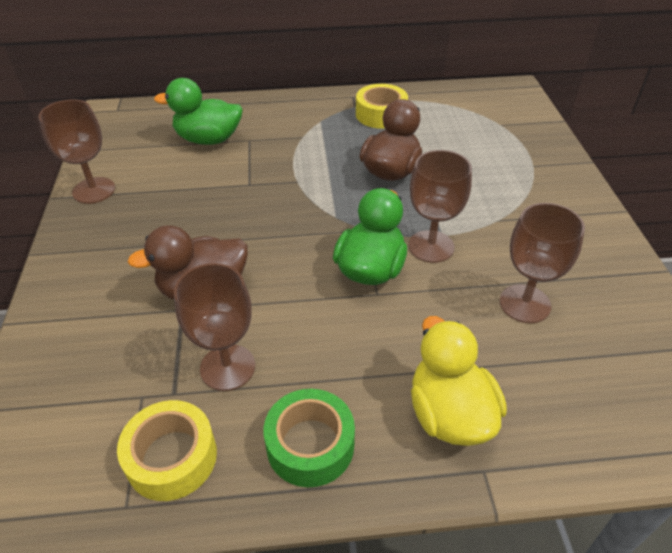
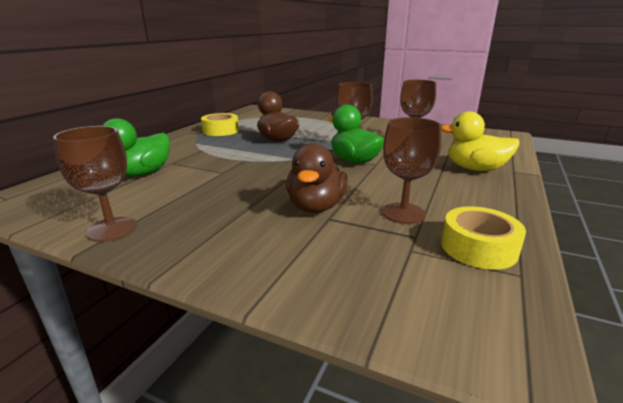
camera: 60 degrees left, 20 degrees down
(310, 445) = (483, 203): green tape -> none

